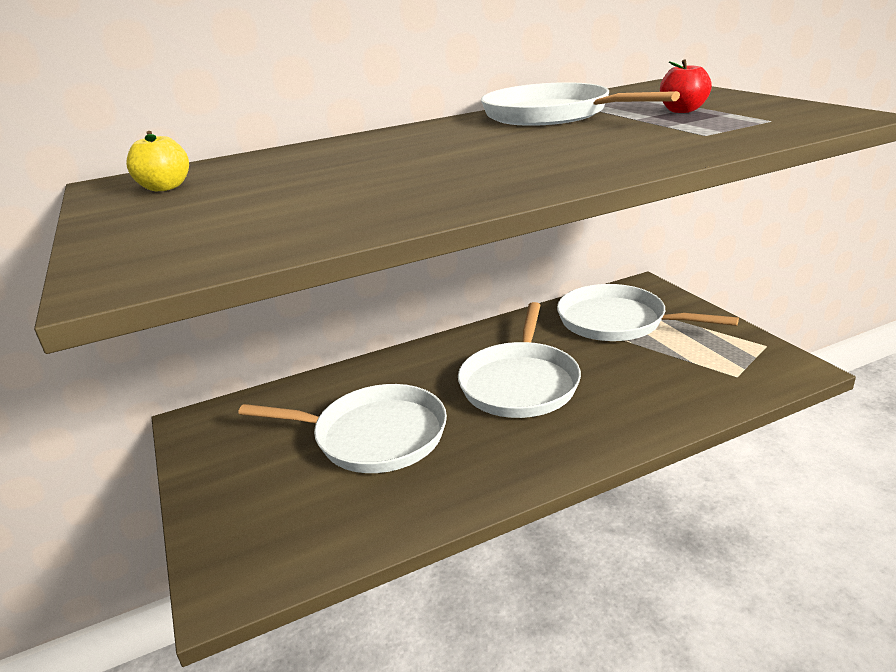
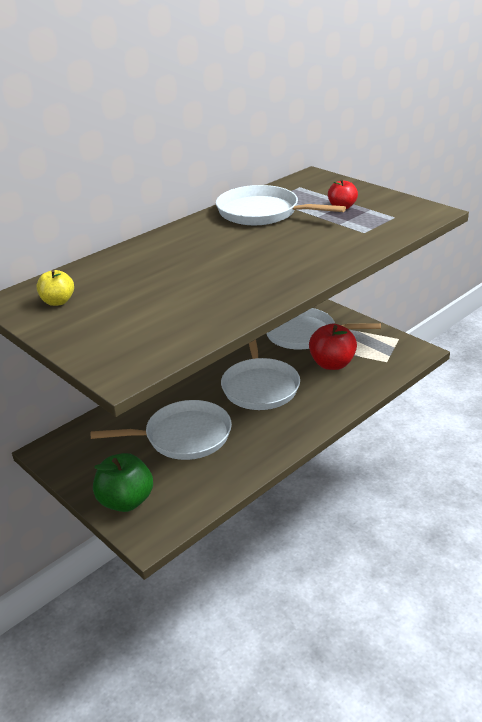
camera: 20 degrees left, 5 degrees up
(234, 519) = (126, 501): none -> green apple
(644, 367) = (332, 364): none -> red apple

